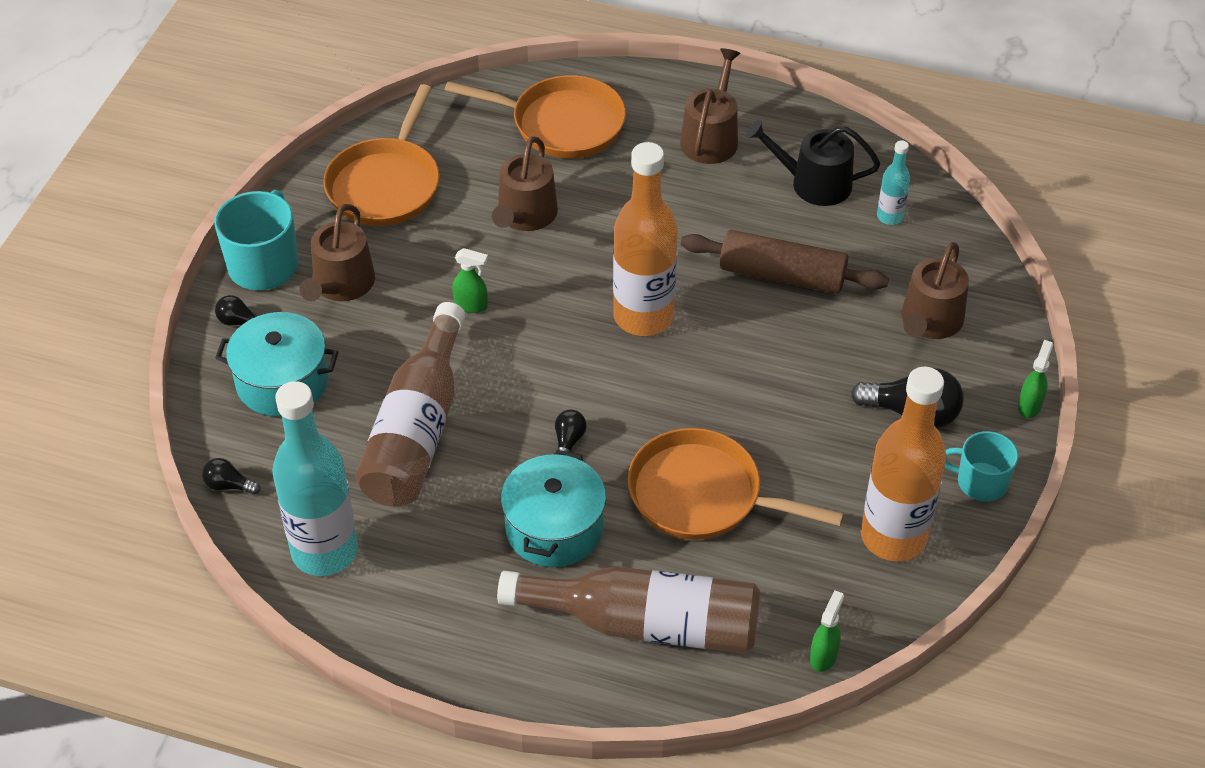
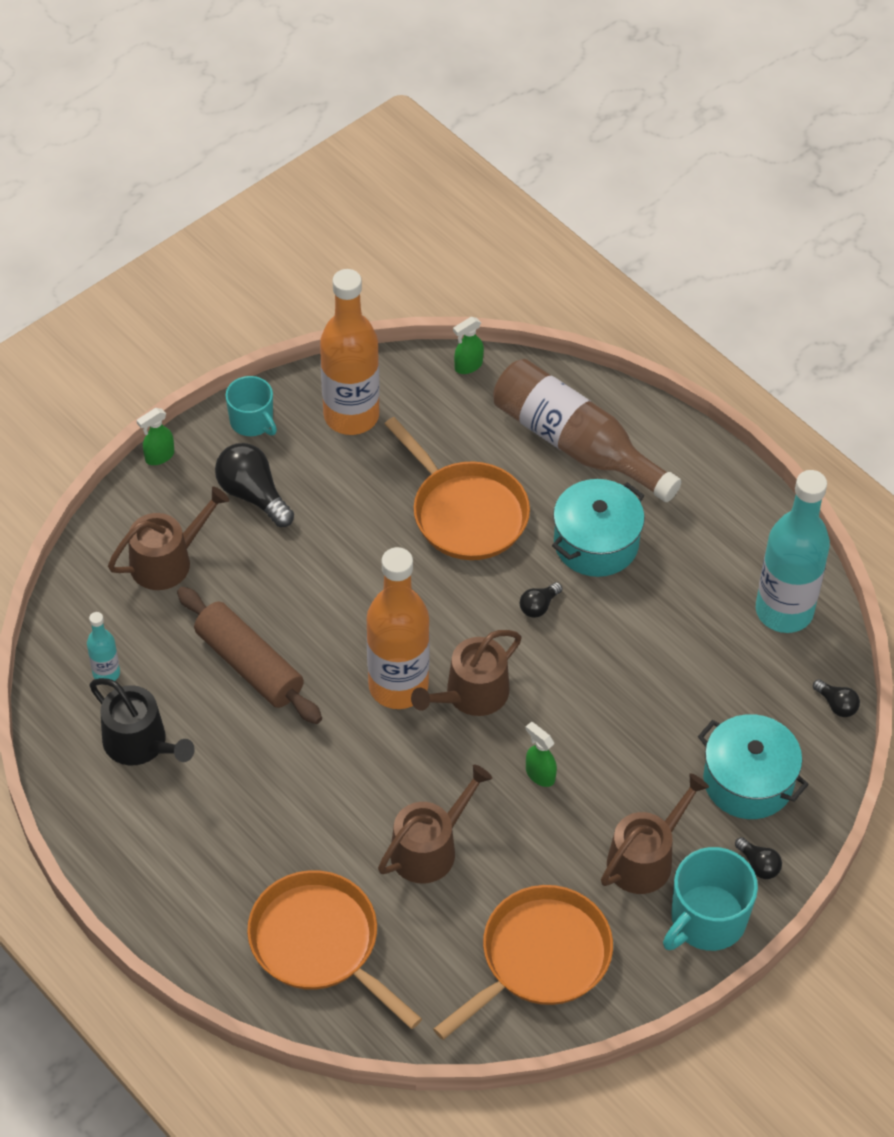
camera: 150 degrees left, 5 degrees up
(417, 430) = (656, 677): brown bottle -> none
(711, 137) = (189, 847): brown watering can -> brown watering can (471, 694)

